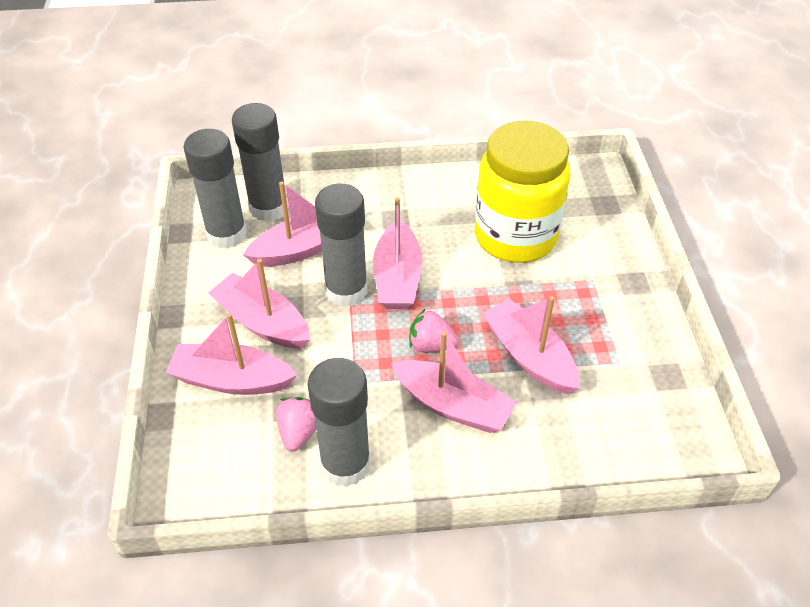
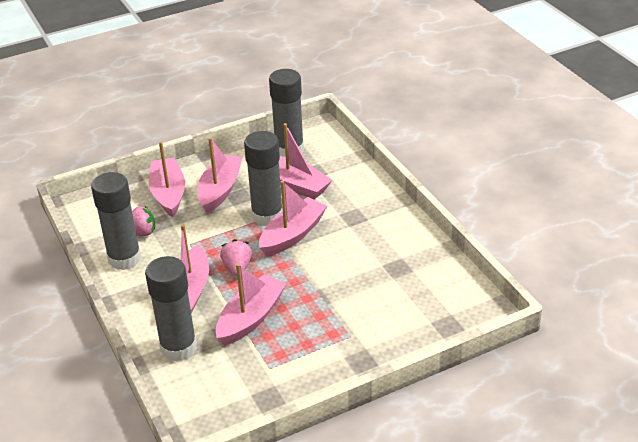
camera: 70 degrees right, 10 degrees down
(268, 208) = (325, 157): grey glue stick -> grey glue stick (178, 347)
(397, 278) = (292, 235): pink boat -> pink boat turned 150 degrees clockwise
(515, 236) = (372, 282): yellow jar -> none

